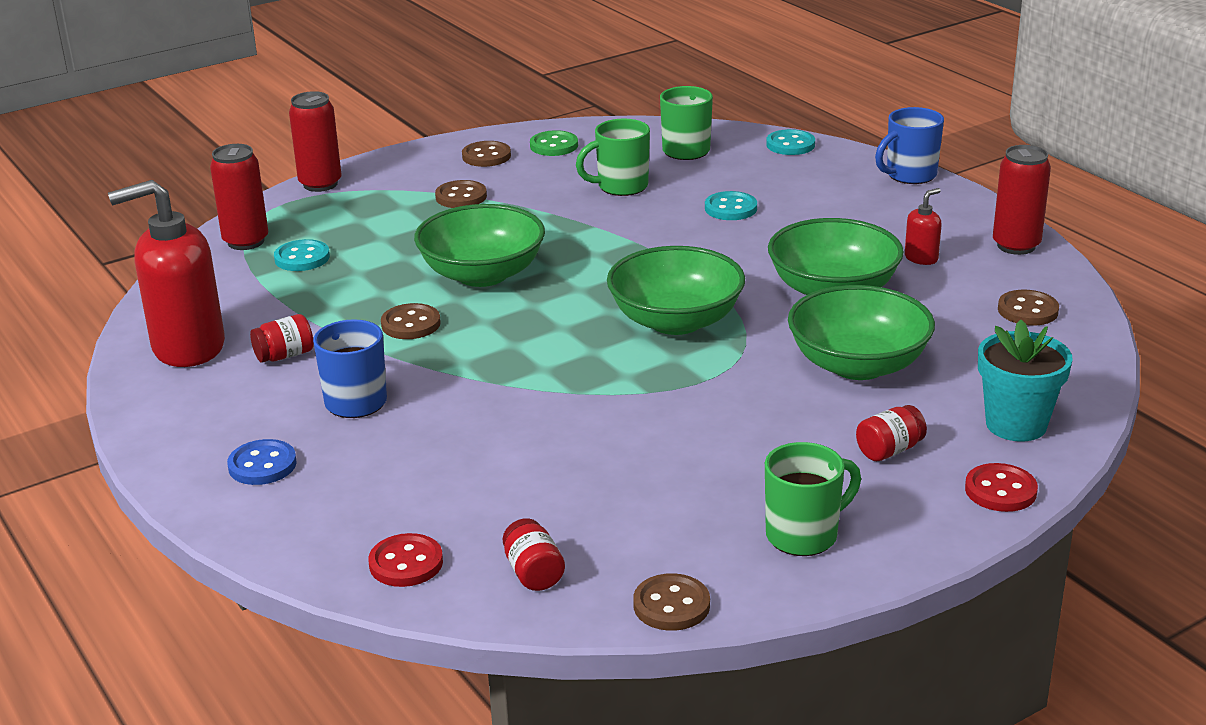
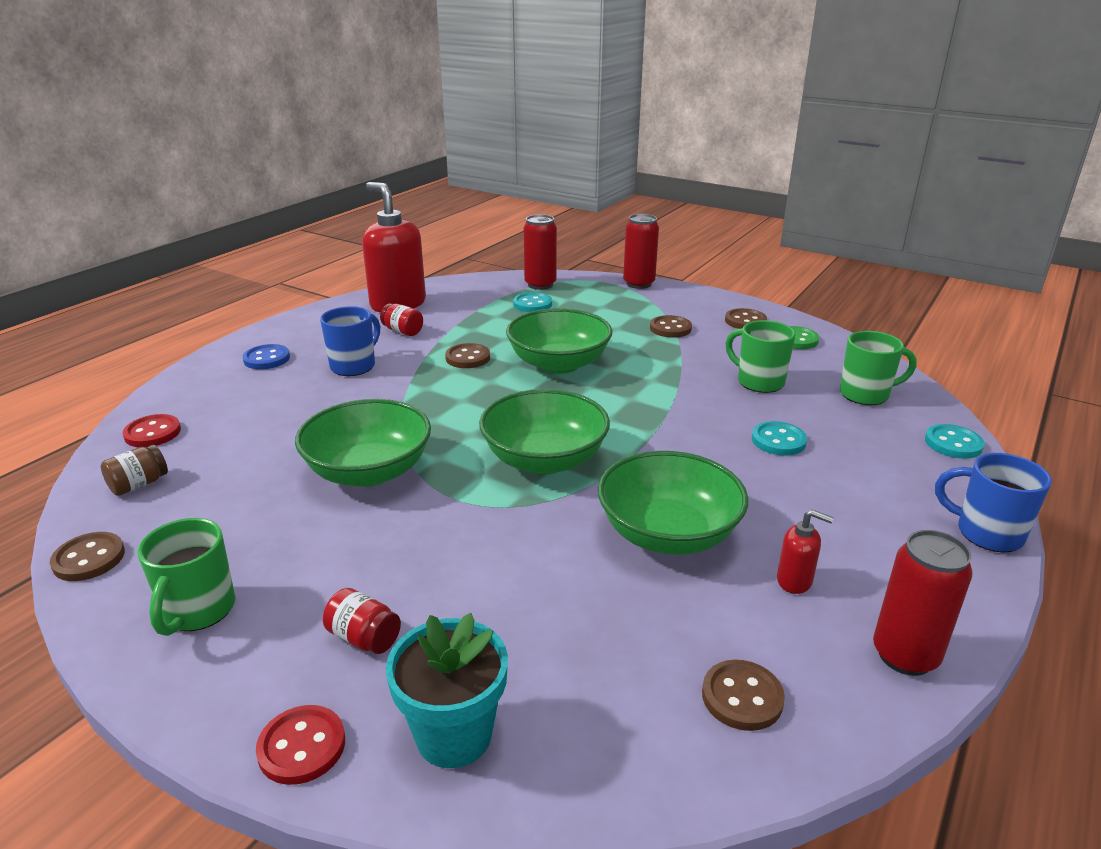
camera: 65 degrees right, 0 degrees up
(533, 573) = (139, 484): red jar -> brown jar
(804, 535) = (198, 611): green mug -> green mug turned 60 degrees clockwise
(858, 365) = (526, 581): green bowl -> green bowl (369, 471)

